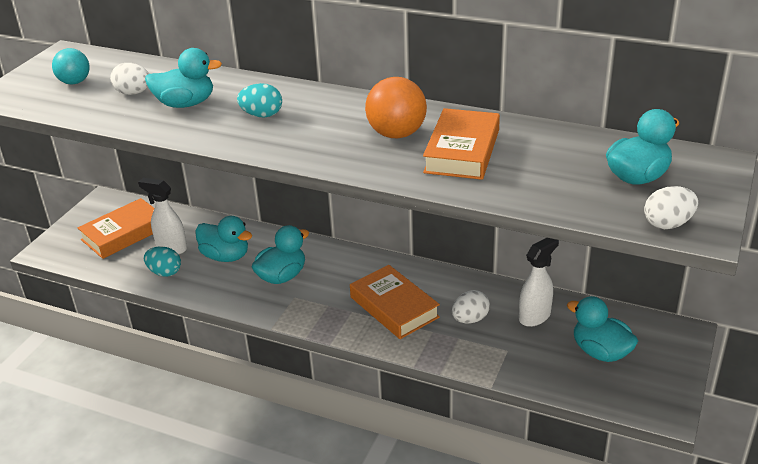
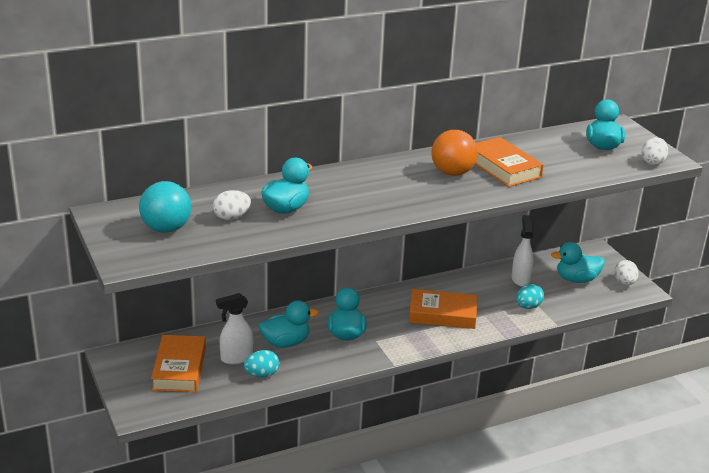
camera: 50 degrees left, 5 degrees down
(75, 82) = (166, 229): turquoise ball -> turquoise ball, size x1.50
(262, 115) = (352, 194): turquoise egg -> turquoise egg (528, 307)
(470, 319) = (492, 298): white egg -> white egg (624, 283)

